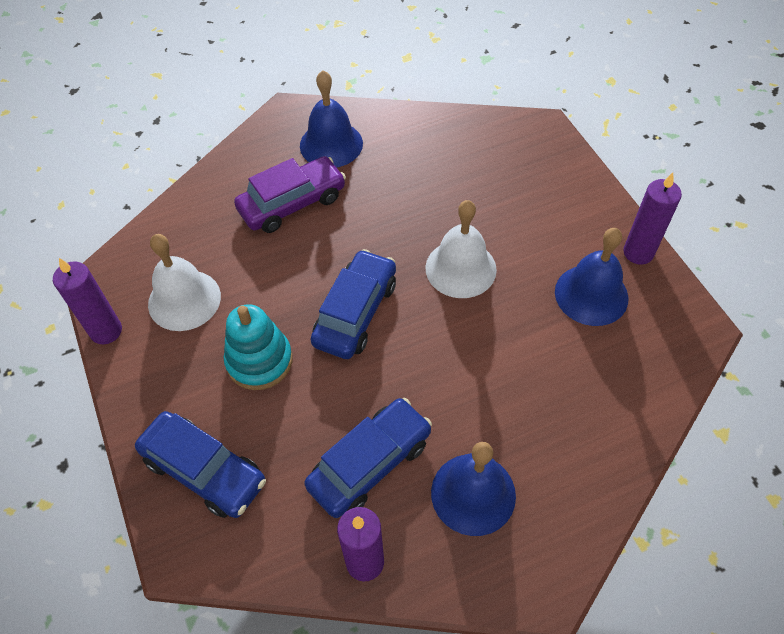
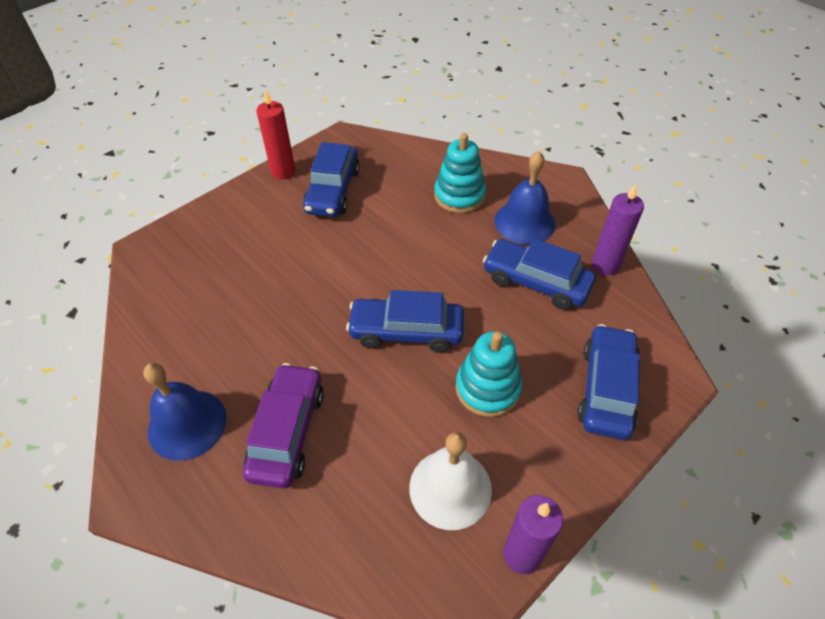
camera: 110 degrees left, 5 degrees down
(292, 203) = (287, 432): purple car -> purple car turned 60 degrees clockwise
(460, 268) = (332, 271): white bell -> none
(546, 431) = (459, 196): none -> turquoise stacking toy
(591, 295) = (332, 190): blue bell -> blue car
(638, 252) = (283, 172): purple candle -> red candle

